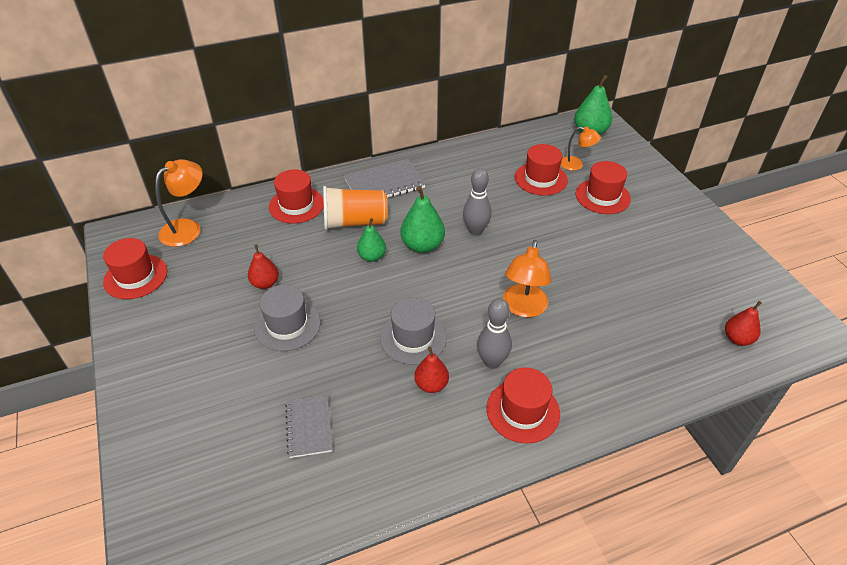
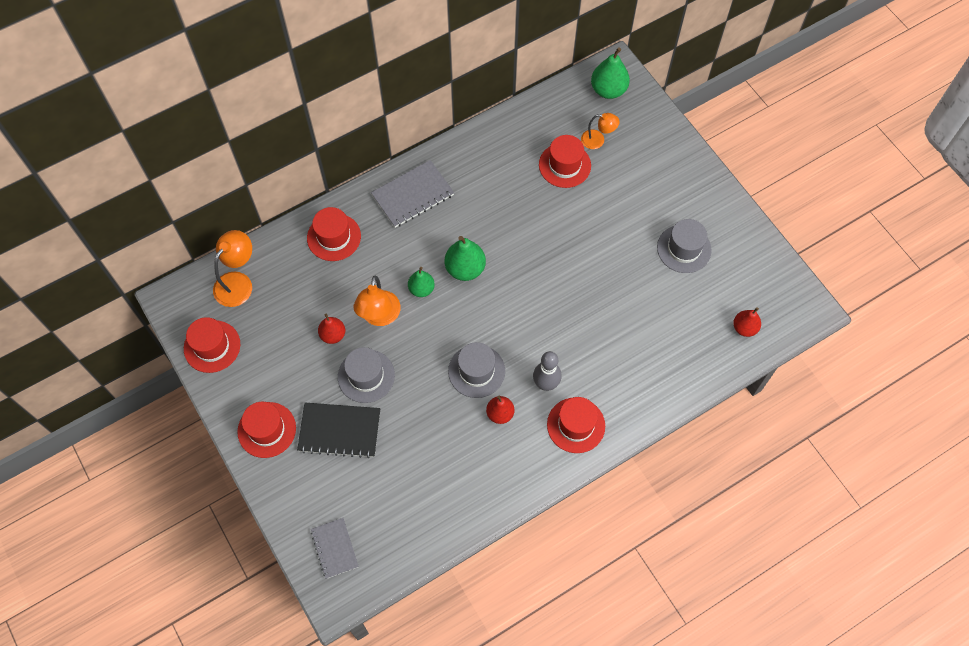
camera: 10 degrees left, 20 degrees up
(238, 374) = (339, 430): none -> black notebook
(309, 427) = (411, 467): grey notebook -> grey notebook (335, 548)
(354, 222) = (395, 250): orange cup -> none
(475, 231) = (511, 243): grey bowling pin -> none
(523, 308) = (565, 325): orange lamp -> orange lamp (379, 316)
(602, 196) = (626, 180): red hat -> red hat (266, 430)
(663, 258) = (684, 249): none -> grey hat

